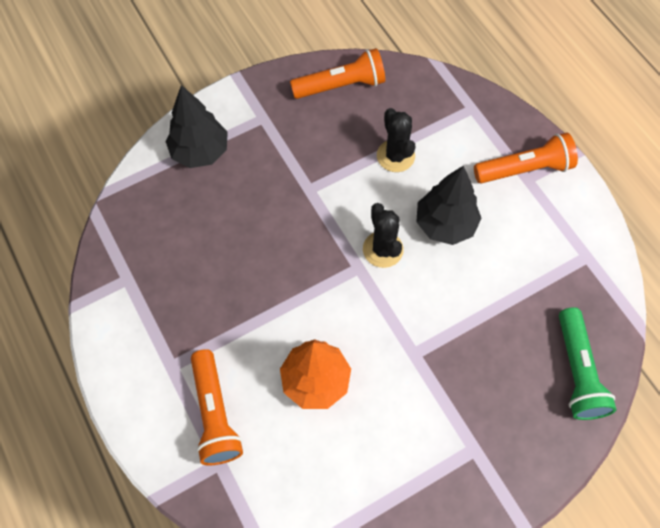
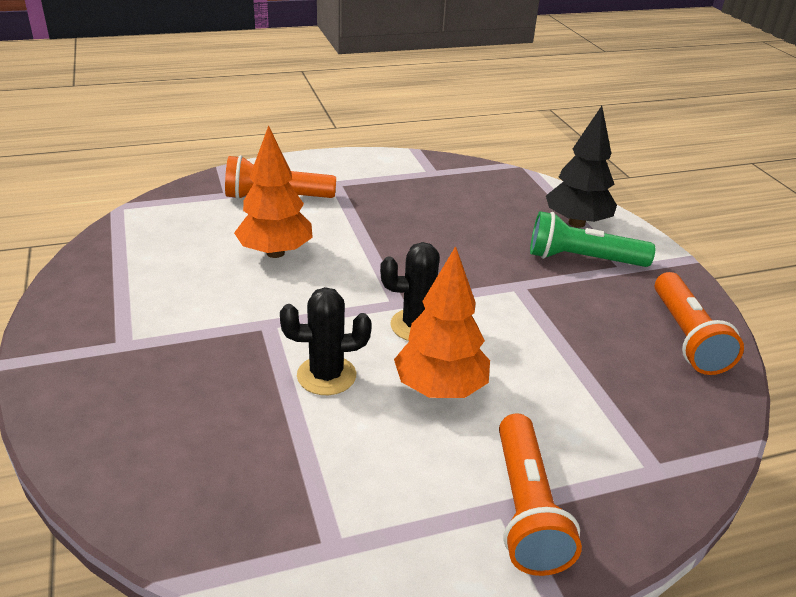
camera: 100 degrees right, 30 degrees down
(395, 156) = (563, 364): black cactus -> black cactus (326, 375)
(445, 224) = (440, 388): black tree -> orange tree
(577, 371) = (152, 471): green flashlight -> green flashlight (582, 259)

